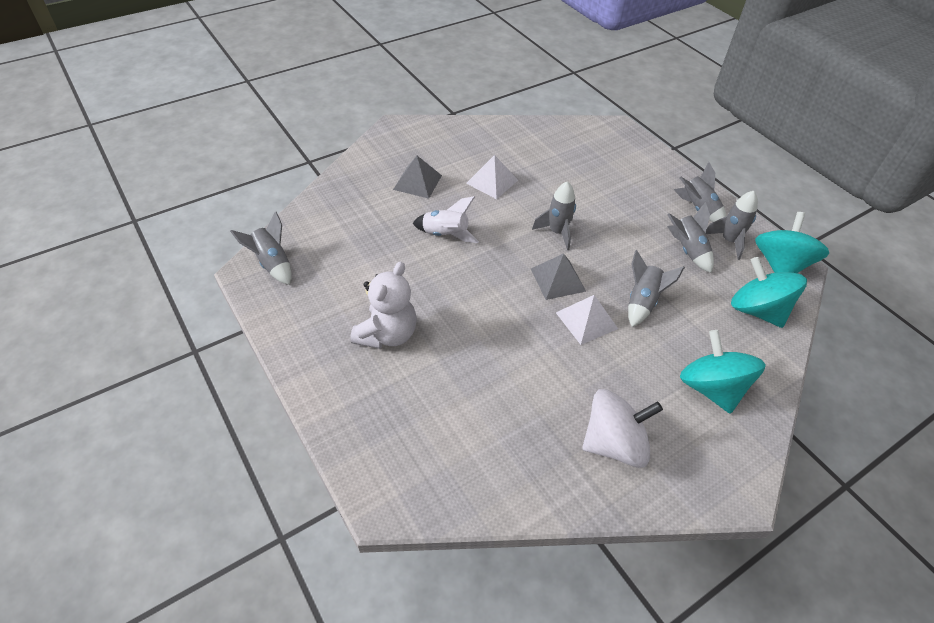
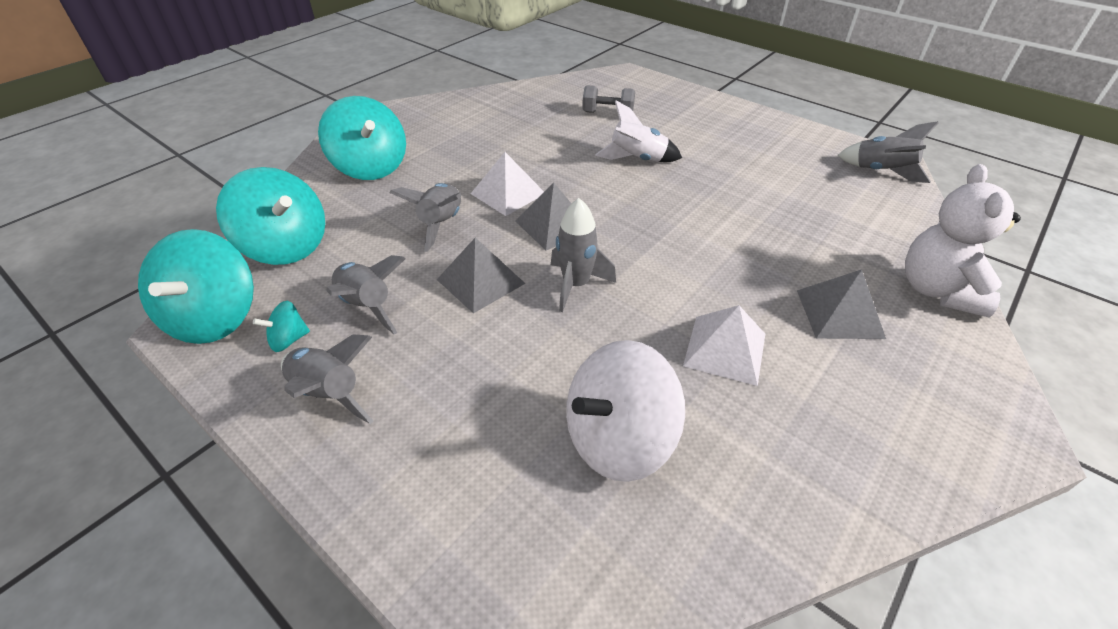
camera: 165 degrees right, 5 degrees down
(387, 334) = (704, 144): white teddy bear -> white teddy bear (937, 290)
(445, 235) = (727, 244): white rocket -> white rocket (637, 159)
(453, 413) = (607, 113): none -> grey dumbbell
(614, 443) = (467, 121): white spinning top -> white spinning top (618, 439)
(616, 249) = (481, 281): none -> grey pyramid
(729, 241) = (289, 340): grey rocket -> turquoise spinning top

